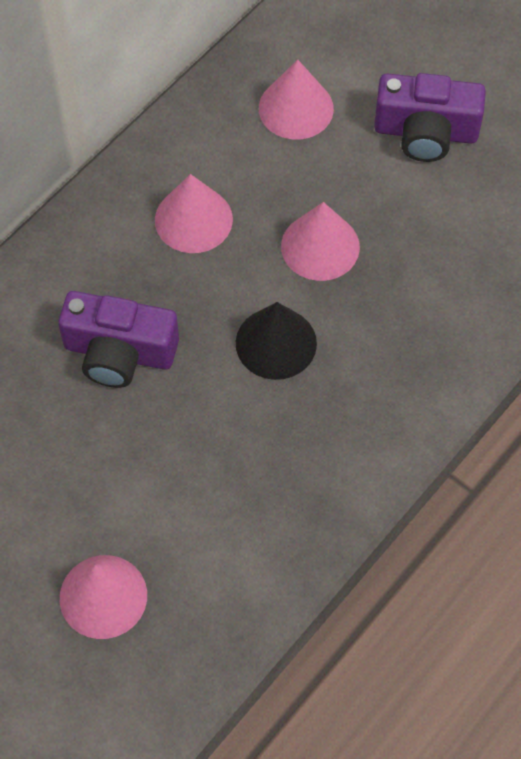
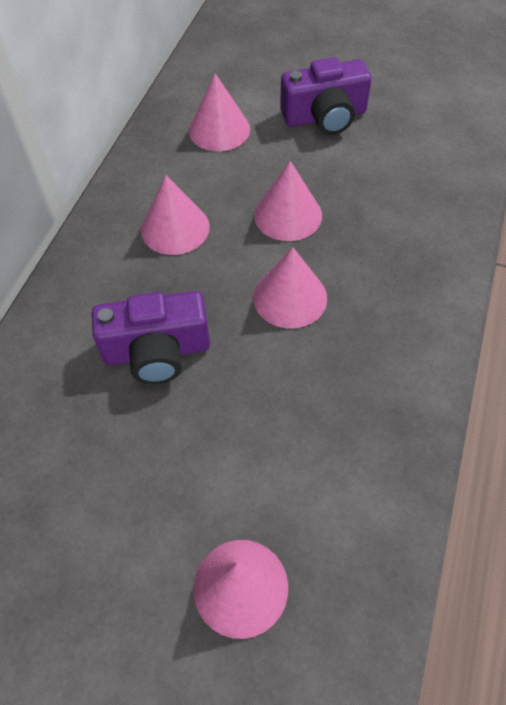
camera: 20 degrees left, 5 degrees down
(276, 343) = (290, 297): black cone -> pink cone

